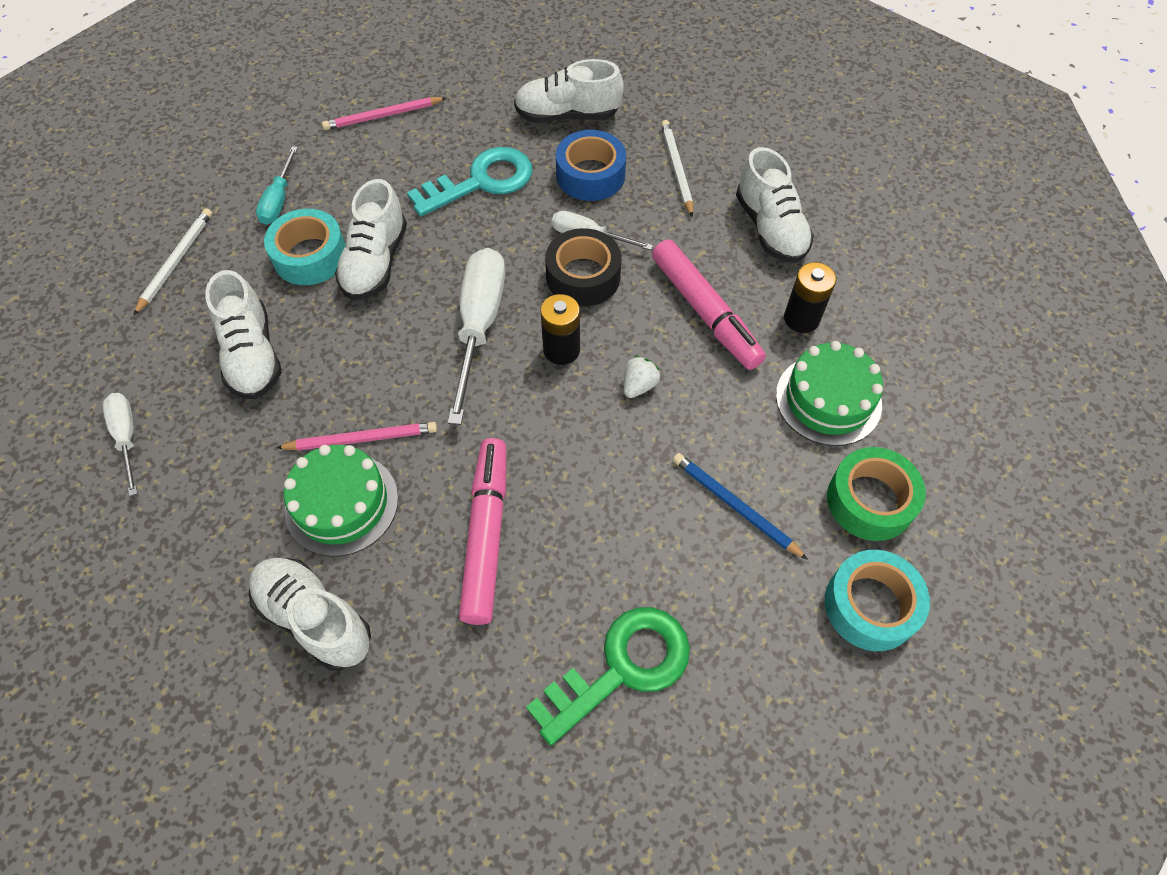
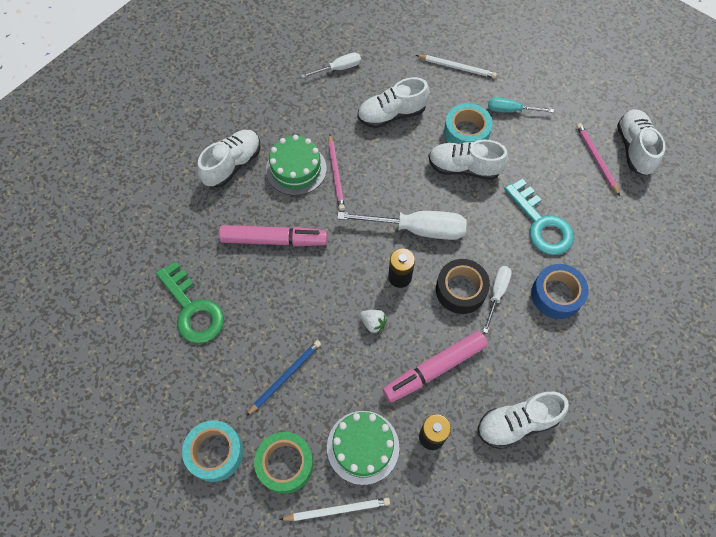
camera: 90 degrees right, 5 degrees up
(567, 115) = (617, 278): white shoe -> white shoe (634, 148)
(676, 169) = (571, 356): white pencil -> white pencil (337, 509)

